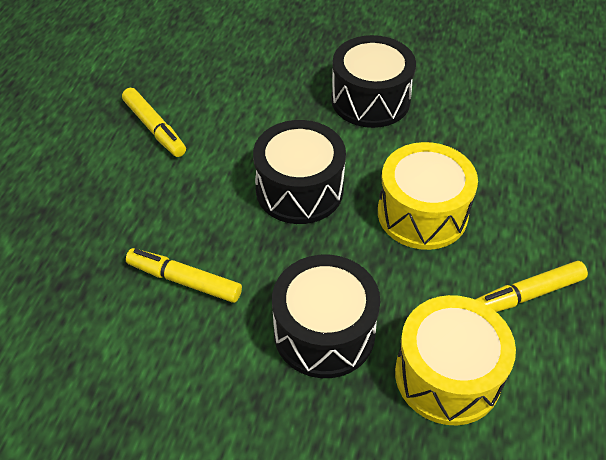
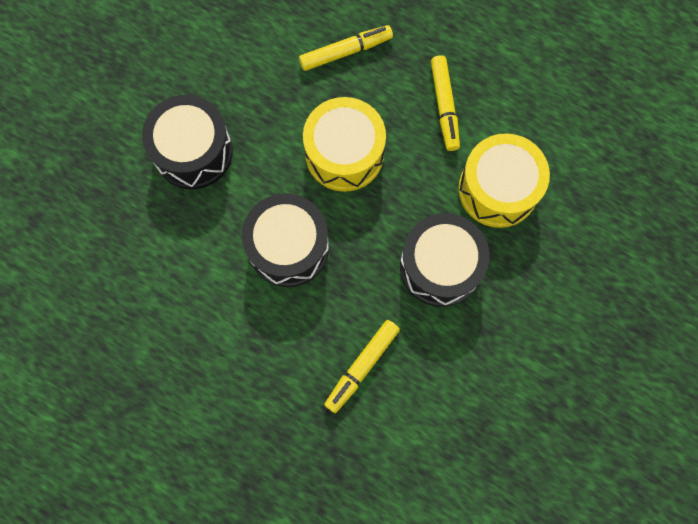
camera: 75 degrees left, 25 degrees up
(154, 128) = (166, 365): yellow marker -> yellow marker (345, 51)

